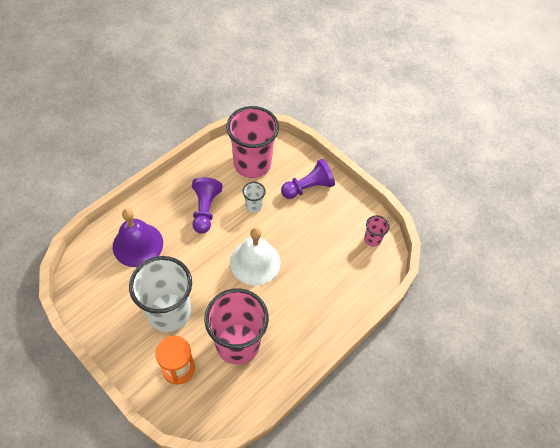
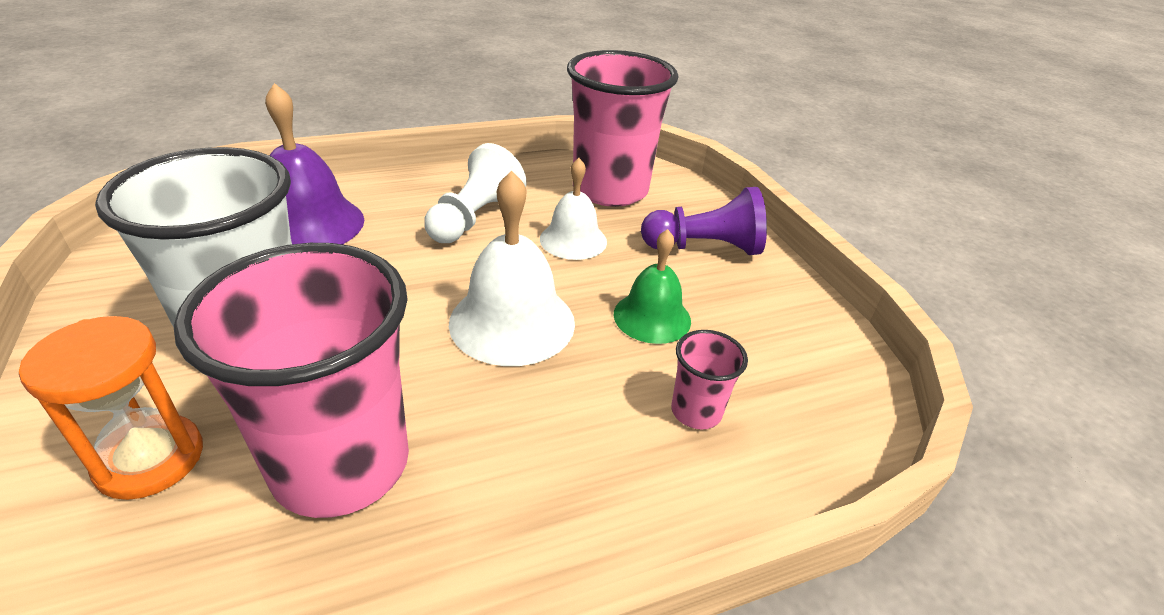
camera: 25 degrees right, 20 degrees down
(205, 210) = (475, 218): purple pawn -> white pawn
(253, 206) = (573, 240): white cup -> white bell
(304, 237) = (652, 317): none -> green bell
(372, 239) = (826, 374): pink cup -> pink cup (696, 411)

